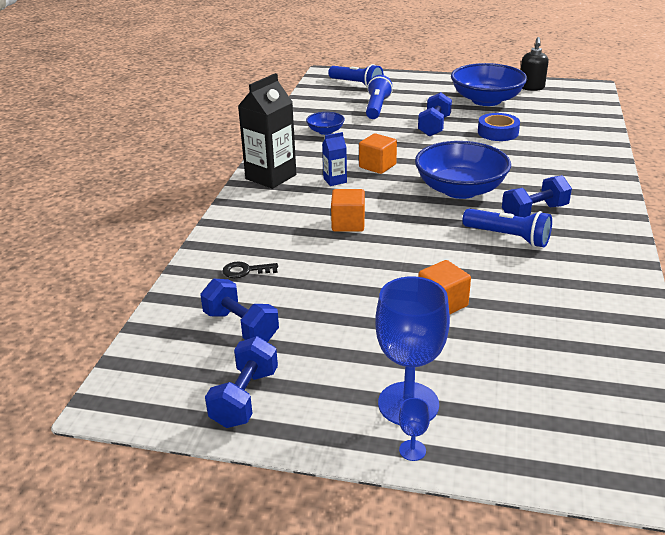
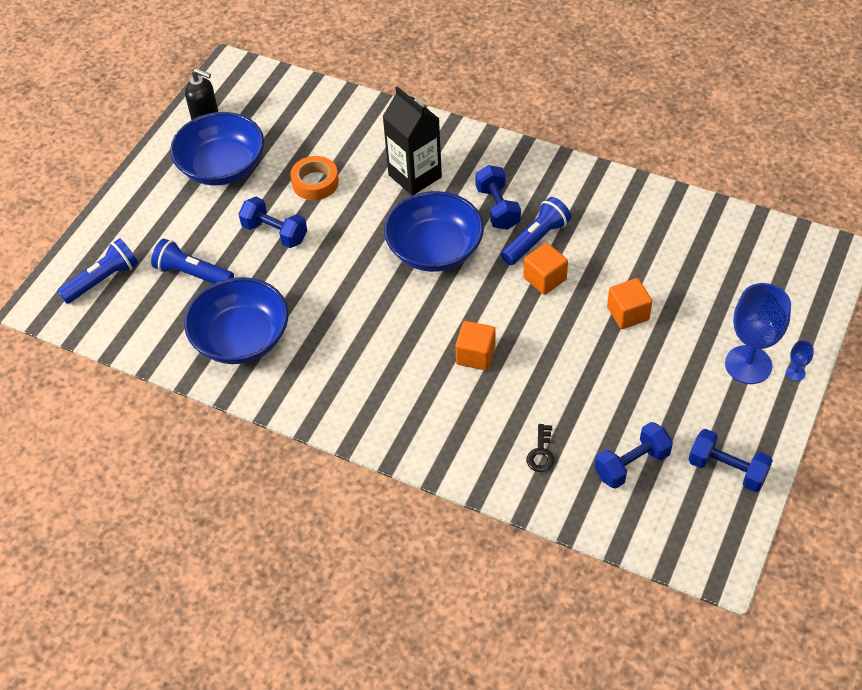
camera: 75 degrees left, 20 degrees up
(271, 177) = (346, 410): black carton -> black carton (415, 176)
(325, 131) = (241, 338): blue bowl -> blue bowl, size x2.08
(335, 180) = (377, 350): blue carton -> none
(377, 166) = (356, 306): orange cube -> orange cube (545, 278)
(498, 132) = (315, 183): blue tape -> orange tape

